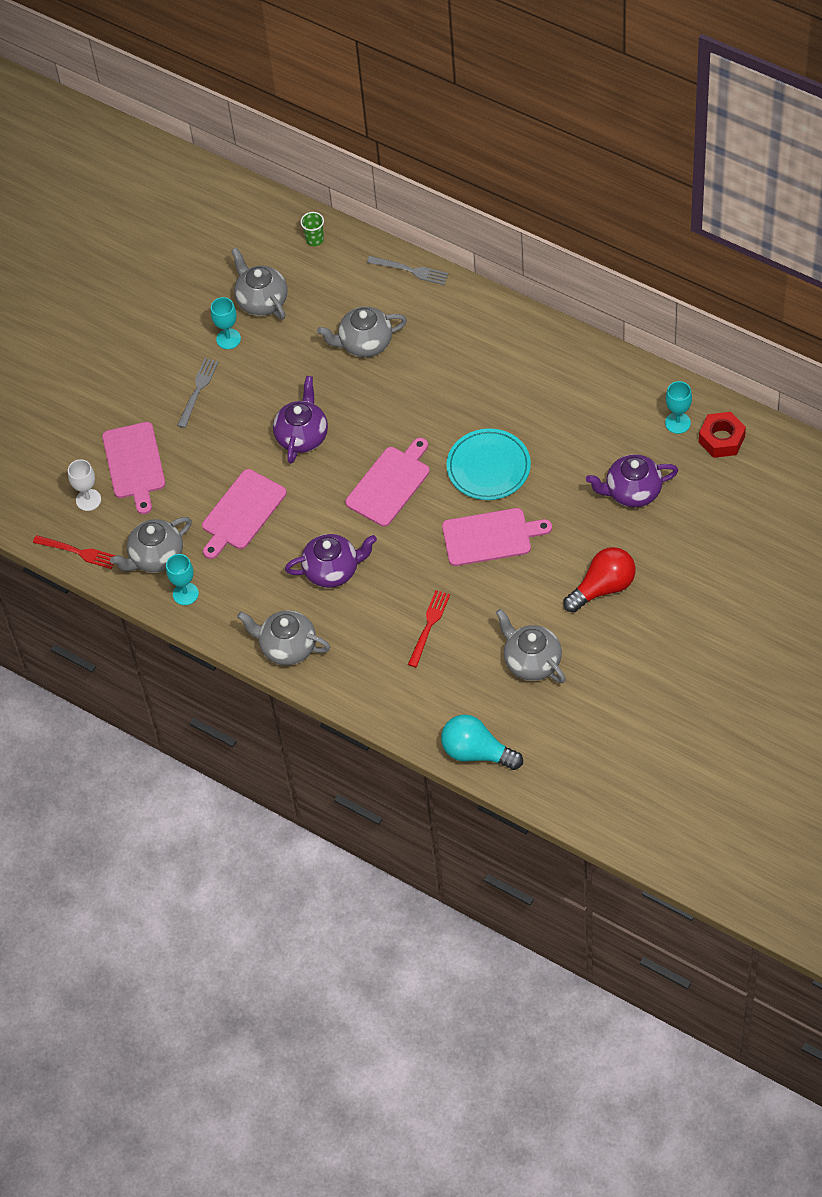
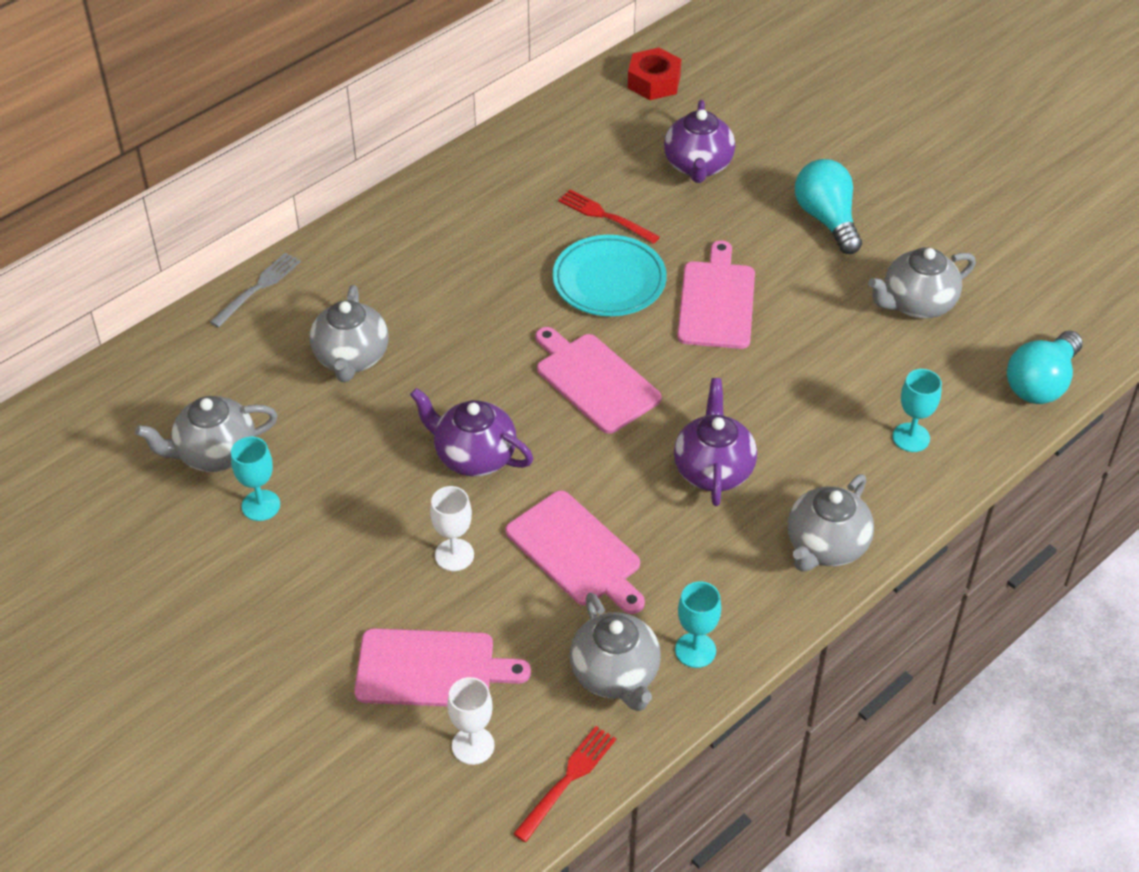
camera: 80 degrees left, 10 degrees down
(198, 390) = (333, 560): grey fork -> none
(220, 449) = (454, 555): none -> white goblet
(314, 239) = (144, 373): green cup -> none
(429, 625) = (834, 388): red fork -> red fork (604, 216)
(603, 587) = (827, 219): red light bulb -> turquoise light bulb
(677, 423) = (615, 110): turquoise goblet -> turquoise goblet (911, 437)

